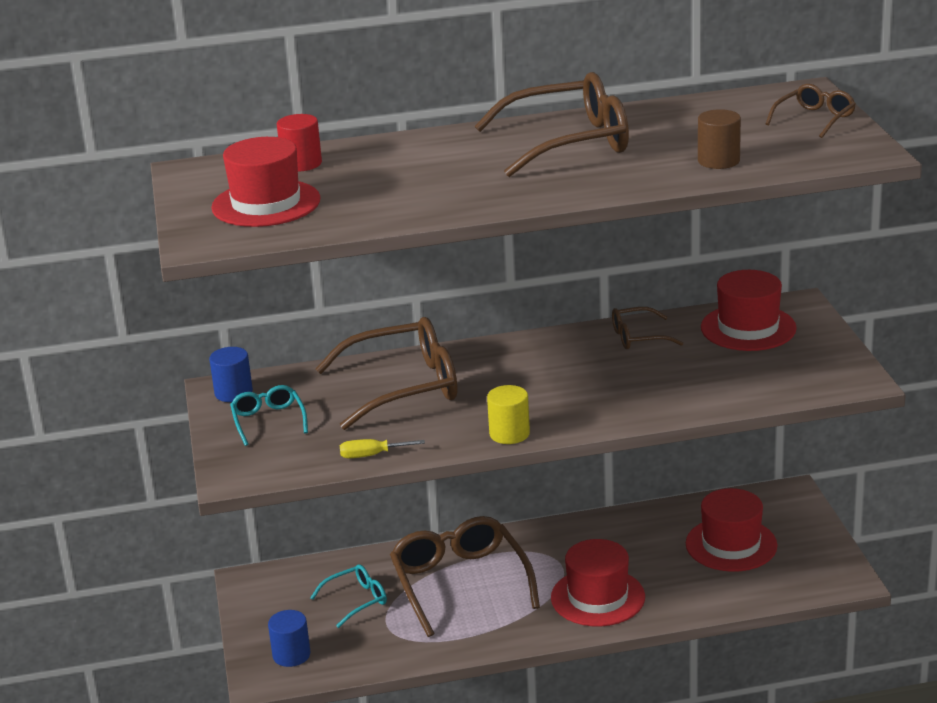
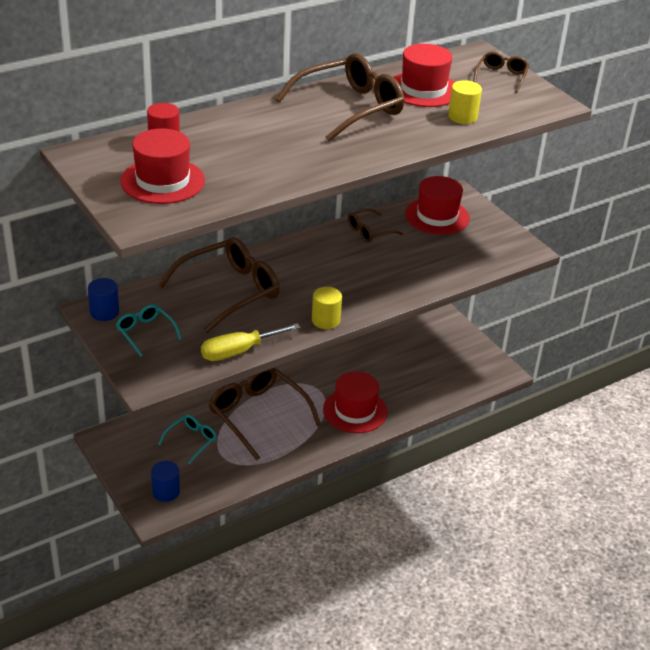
camera: 25 degrees left, 10 degrees up
(371, 455) = (238, 351): yellow screwdriver -> yellow screwdriver, size x1.69
(718, 161) = (462, 117): brown cylinder -> yellow cylinder
(731, 545) = (421, 358): red hat -> red hat (423, 89)

